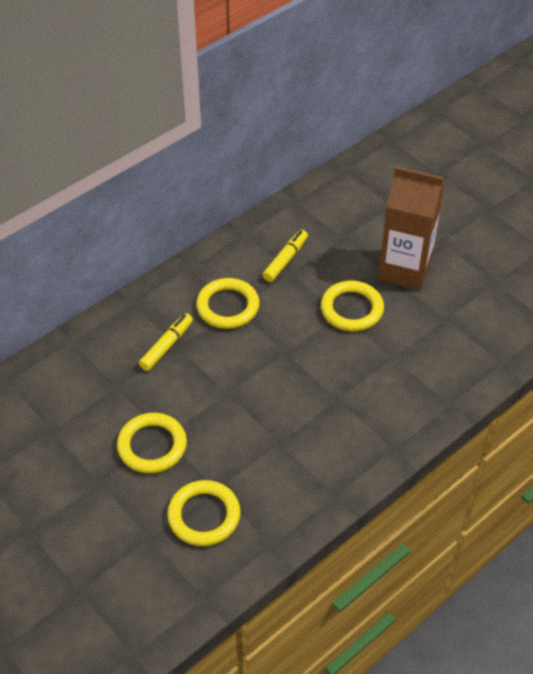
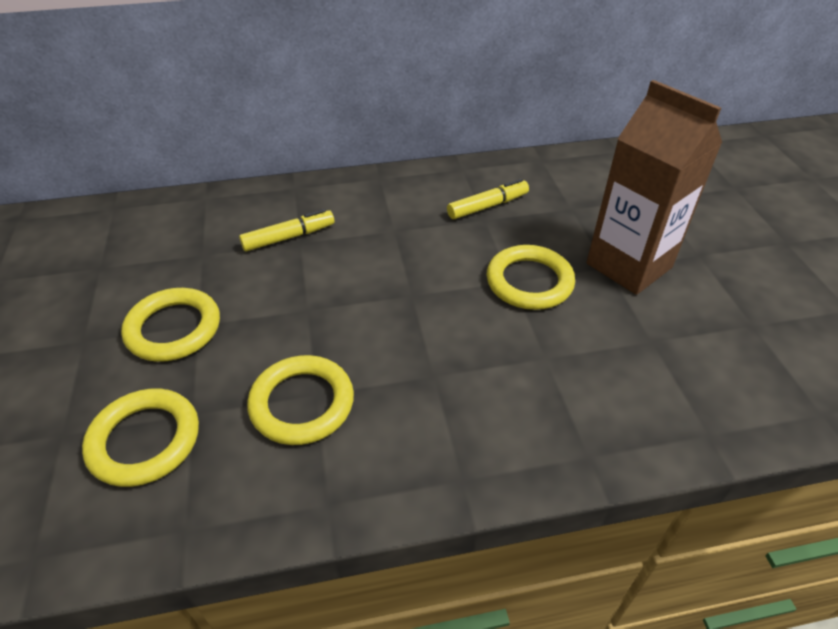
camera: 30 degrees right, 5 degrees down
(228, 306) = (386, 226): yellow ring -> yellow ring (302, 403)

